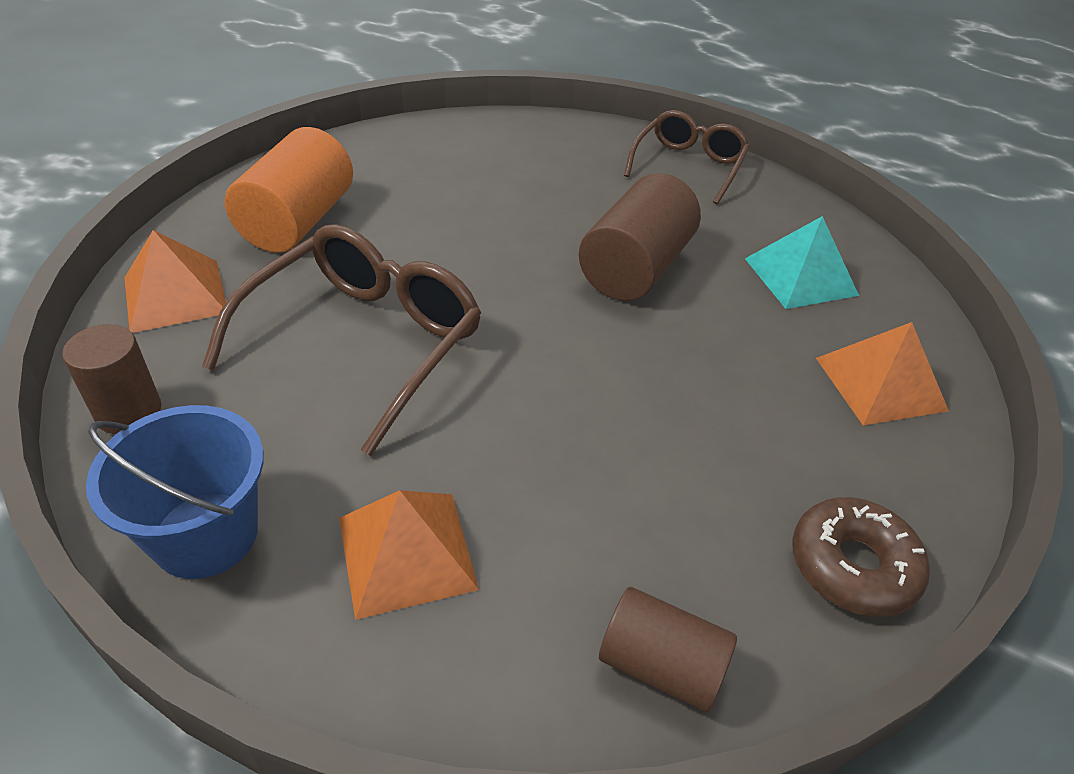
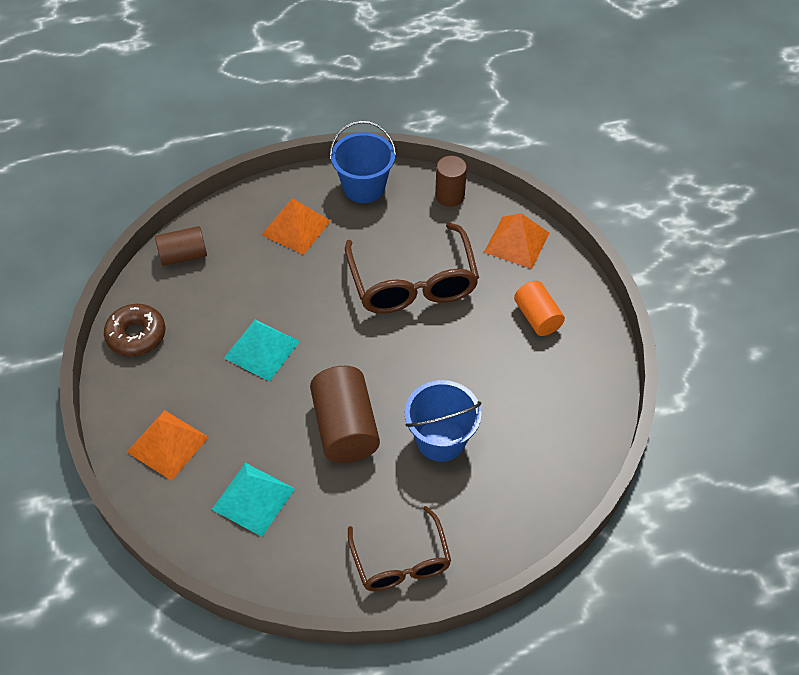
camera: 140 degrees right, 10 degrees up
(298, 222) = (537, 317): orange cylinder -> orange cylinder, size x0.63
(547, 204) = (441, 439): none -> blue bucket
(658, 405) = (261, 349): none -> turquoise pyramid

